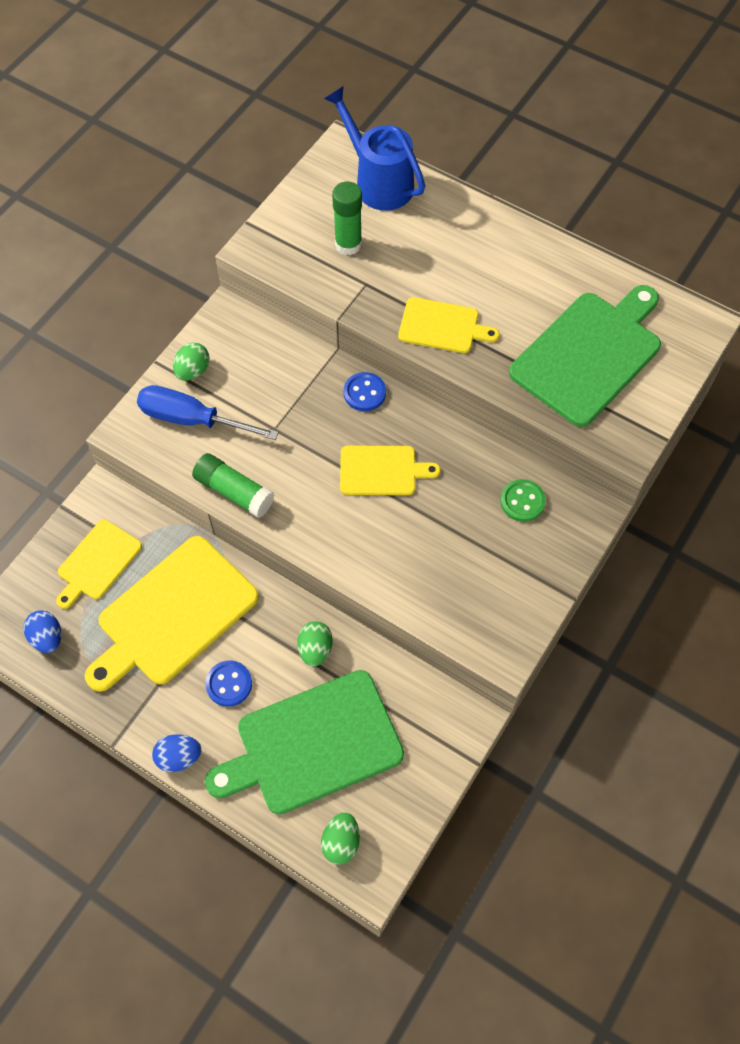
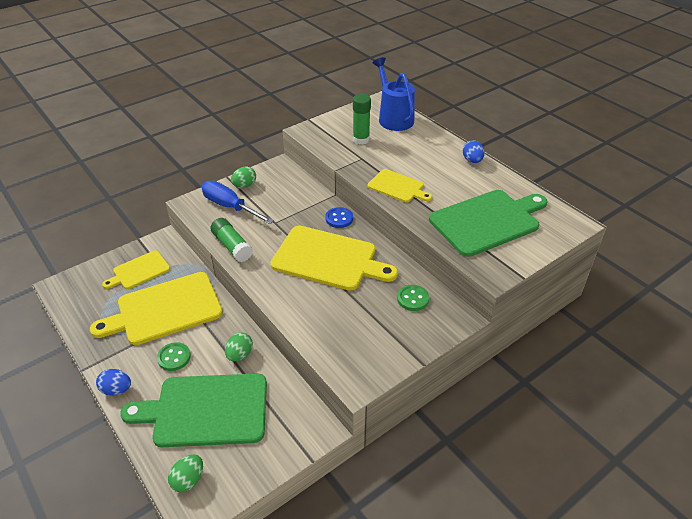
camera: 20 degrees right, 20 degrees down
(47, 638) = (85, 300): blue egg -> blue egg (472, 161)
(229, 684) = (174, 357): blue button -> green button
(382, 470) = (328, 259): yellow cutting board -> yellow cutting board, size x1.81

